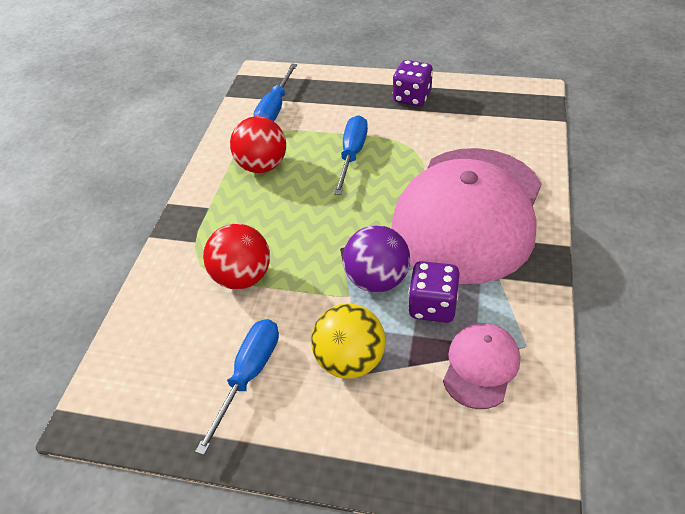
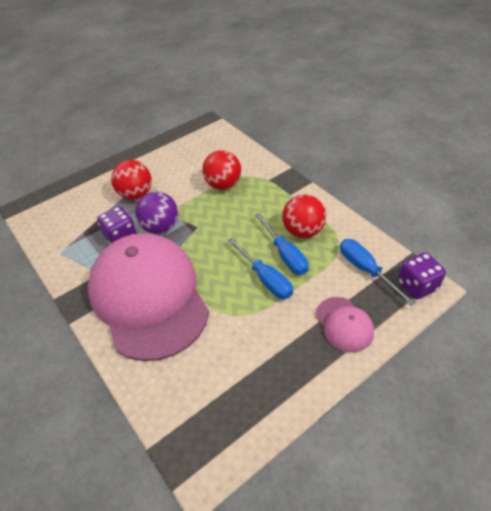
camera: 130 degrees right, 0 degrees up
(249, 375) = (170, 165): blue screwdriver -> blue screwdriver (285, 254)
(350, 360) = (136, 194): yellow ball -> red ball
(412, 98) = (294, 363): purple dice -> purple dice (417, 286)
(481, 366) = (76, 230): pink cap -> pink cap (344, 324)

